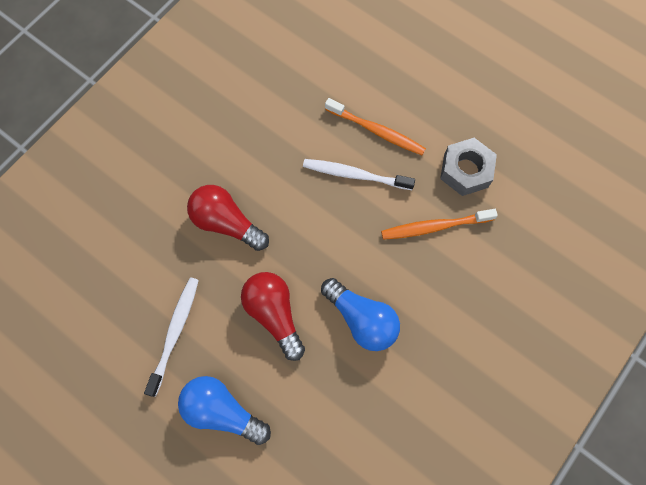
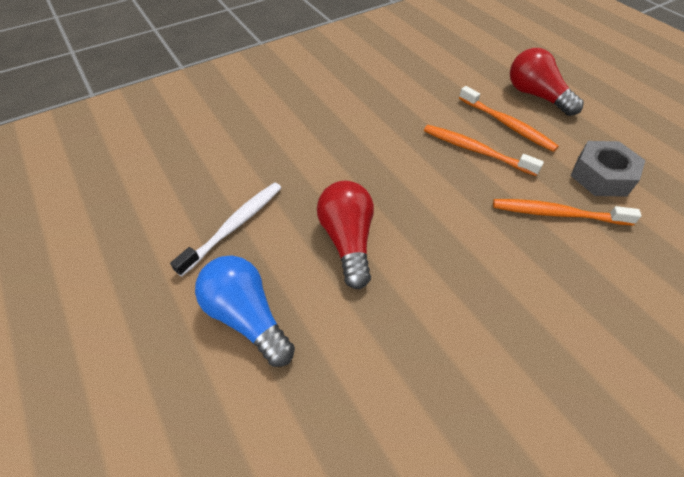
camera: 20 degrees right, 20 degrees down
(226, 223) = (331, 154): red light bulb -> red light bulb (536, 95)
(355, 175) = (476, 150): white toothbrush -> orange toothbrush
(361, 319) = (448, 275): blue light bulb -> none

